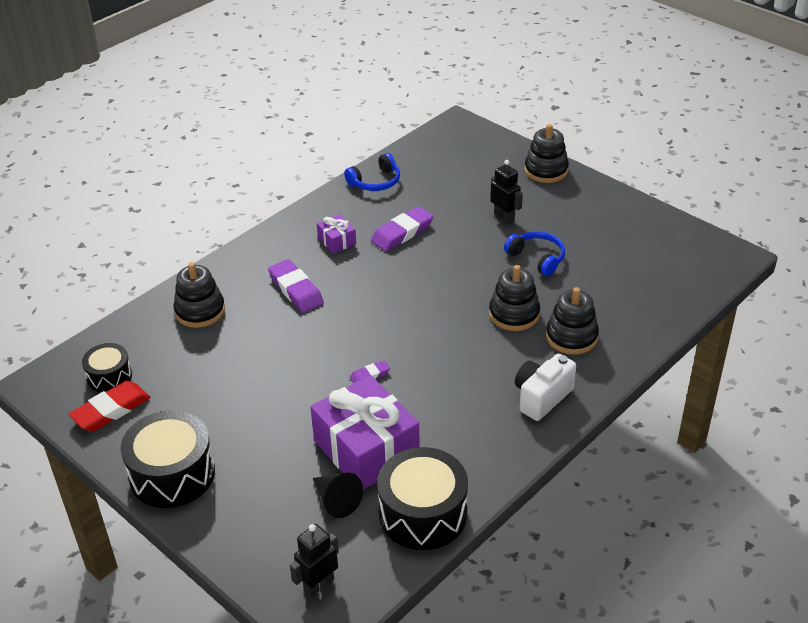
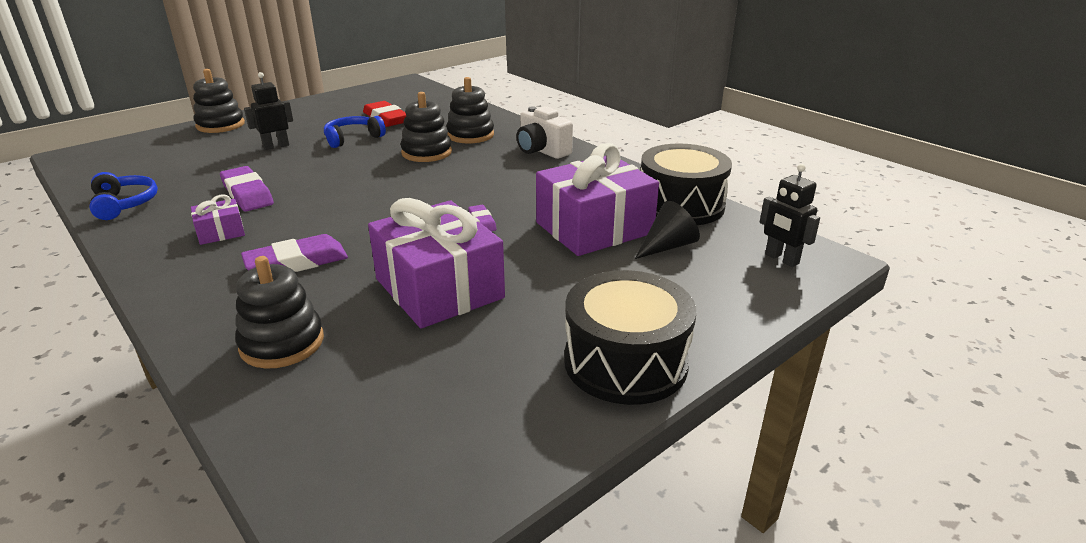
camera: 85 degrees left, 10 degrees down
(109, 376) = (390, 441): black drum -> none
(111, 410) = (477, 434): red eraser -> red eraser (386, 118)
(263, 368) = (439, 288): none -> purple gift

